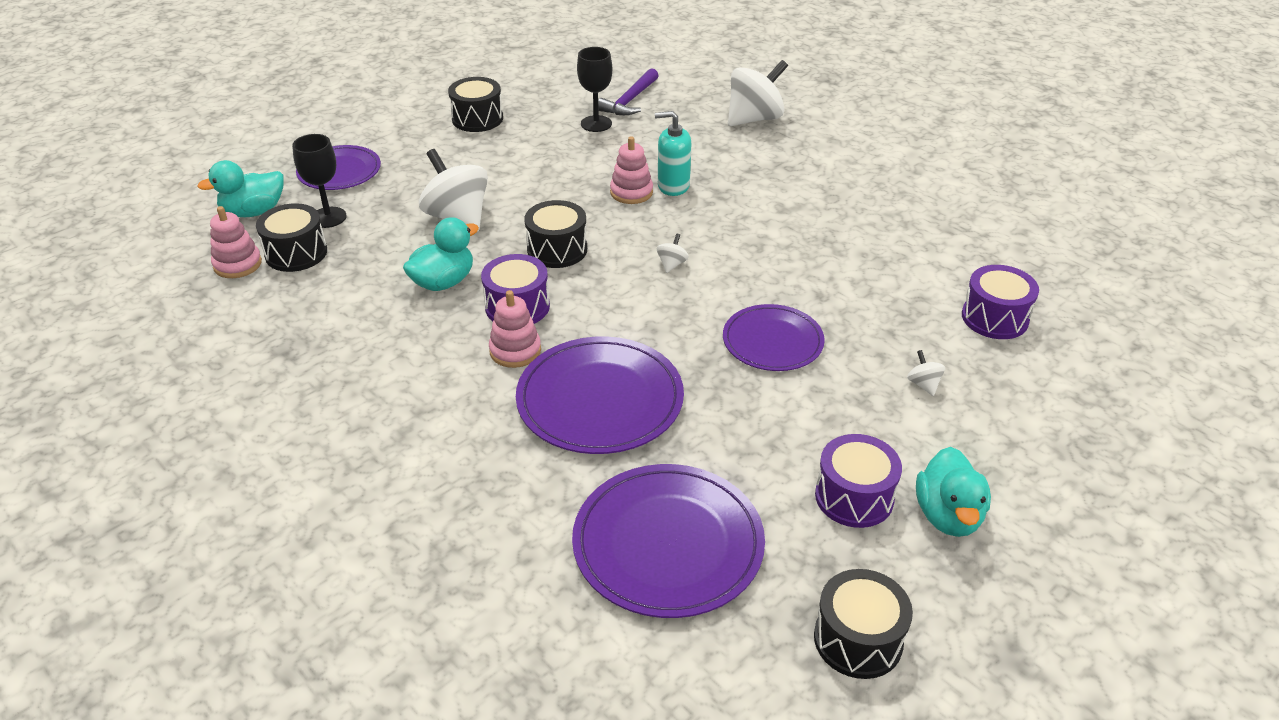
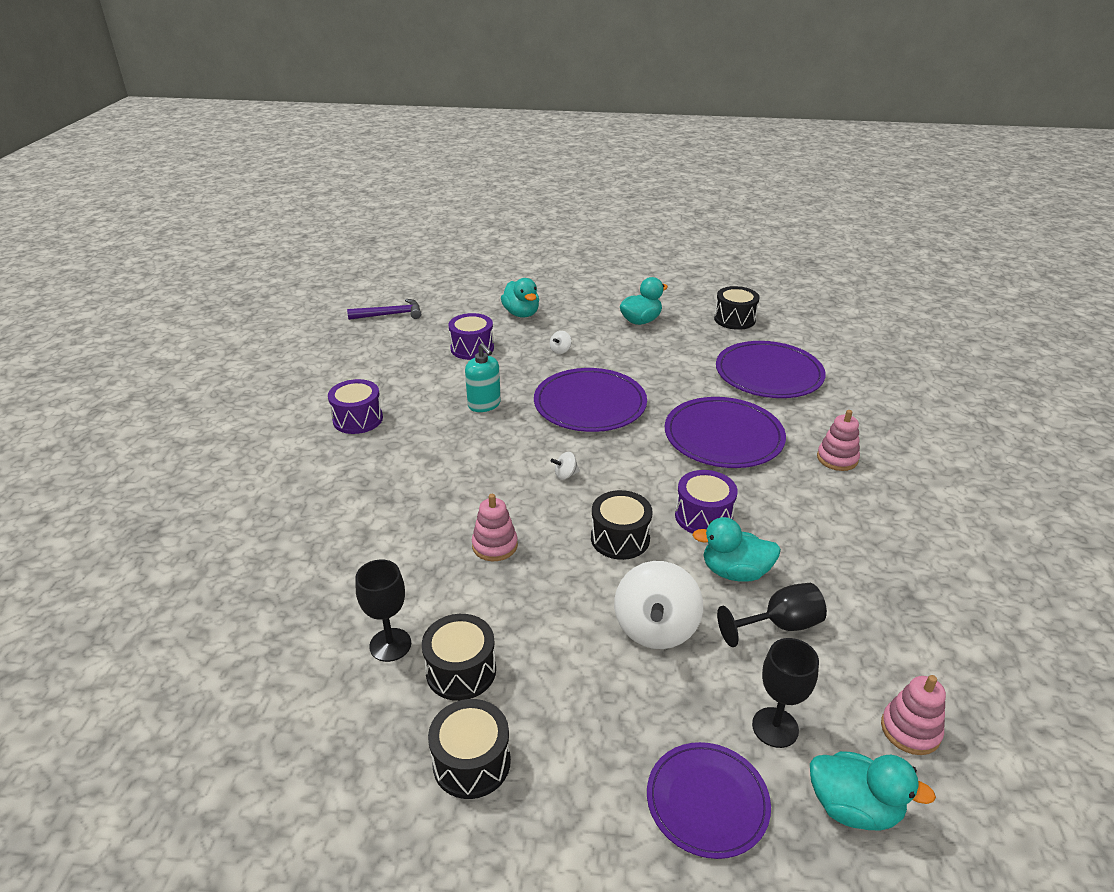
camera: 130 degrees left, 5 degrees down
(296, 253) = (840, 700): black drum -> black drum (461, 671)
(374, 269) = (780, 625): none -> black goblet
(515, 351) = (739, 490): pink stacking toy -> pink stacking toy (837, 459)
(630, 101) = (312, 650): purple hammer -> purple hammer (390, 314)
(673, 186) = (459, 528): turquoise soap dispenser -> turquoise soap dispenser (484, 405)
(754, 119) = (284, 539): white spinning top -> none
(772, 341) = (590, 404): purple plate -> purple plate, size x1.56
(854, 497) = (666, 343): purple drum -> purple drum (358, 419)
(1071, 405) = (521, 314): none -> turquoise duck

